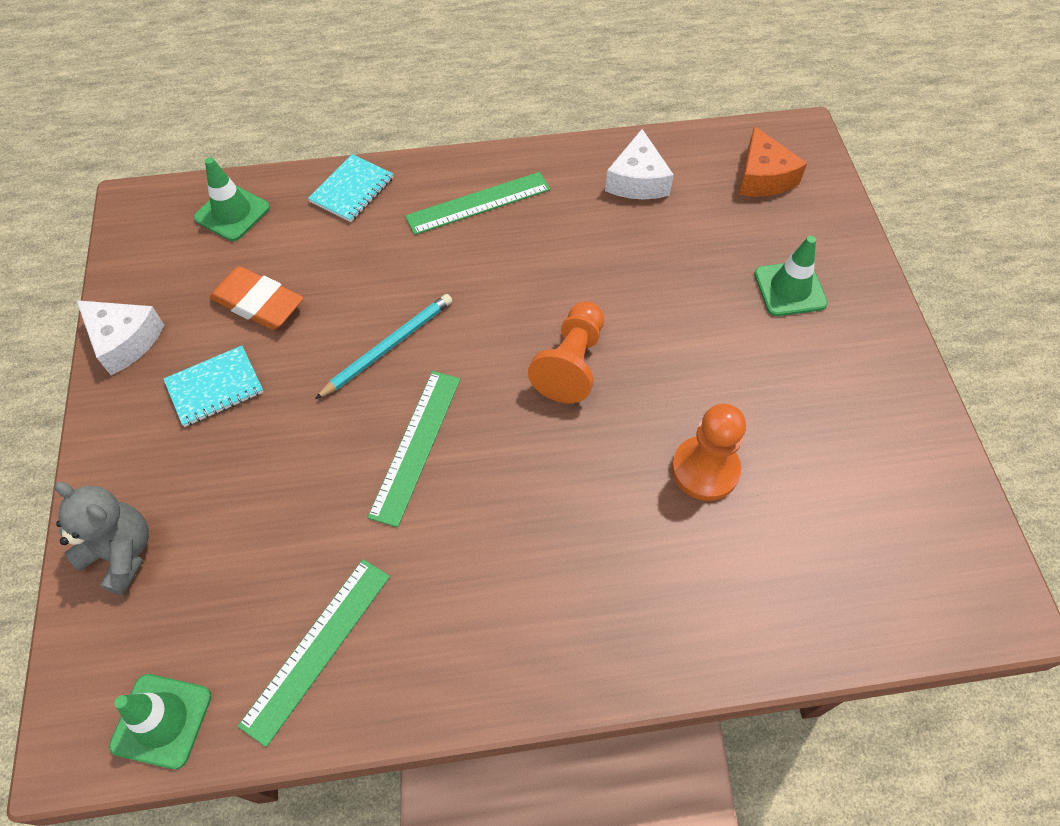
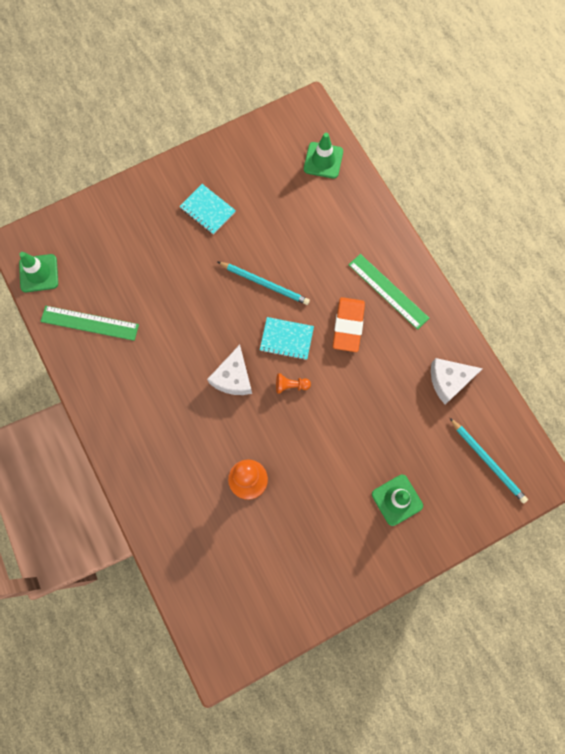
camera: 70 degrees right, 15 degrees up
(122, 553) = (106, 215): grey teddy bear -> none
(124, 341) = (219, 152): white cheese -> white cheese (233, 377)
(258, 303) = (267, 204): orange eraser -> orange eraser (348, 326)
(352, 190) = (368, 216): turquoise notebook -> turquoise notebook (286, 339)
(416, 445) = (209, 323): green ruler -> none
(571, 363) = (291, 385): orange pawn -> orange pawn, size x0.53
(763, 177) = (488, 461): orange cheese -> turquoise pencil

